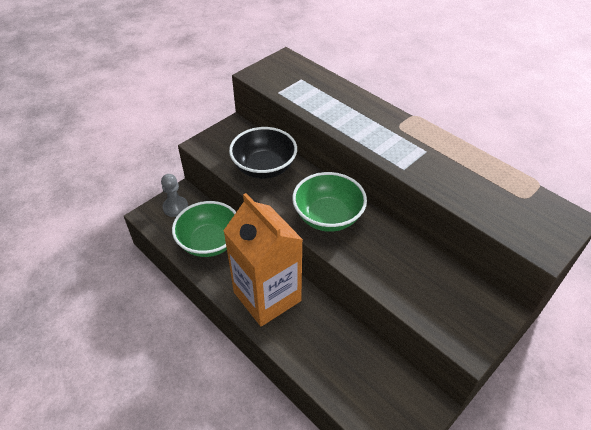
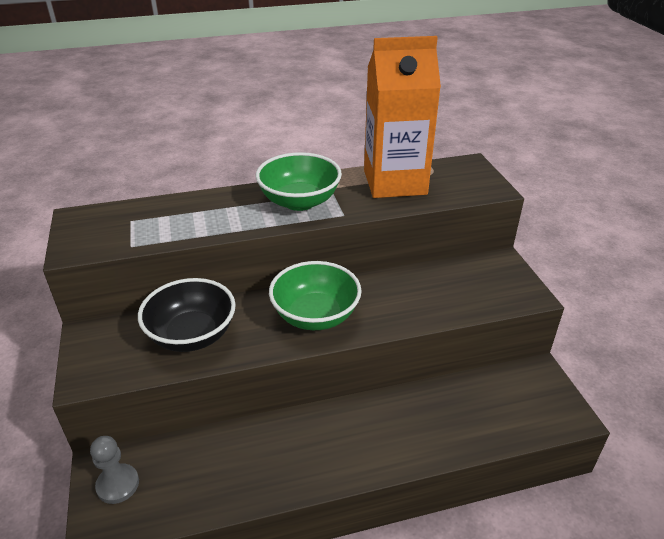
camera: 60 degrees left, 10 degrees down
(209, 242) = (215, 468): green bowl -> green bowl (299, 201)
(267, 296) = (343, 442): orange carton -> orange carton (395, 182)

